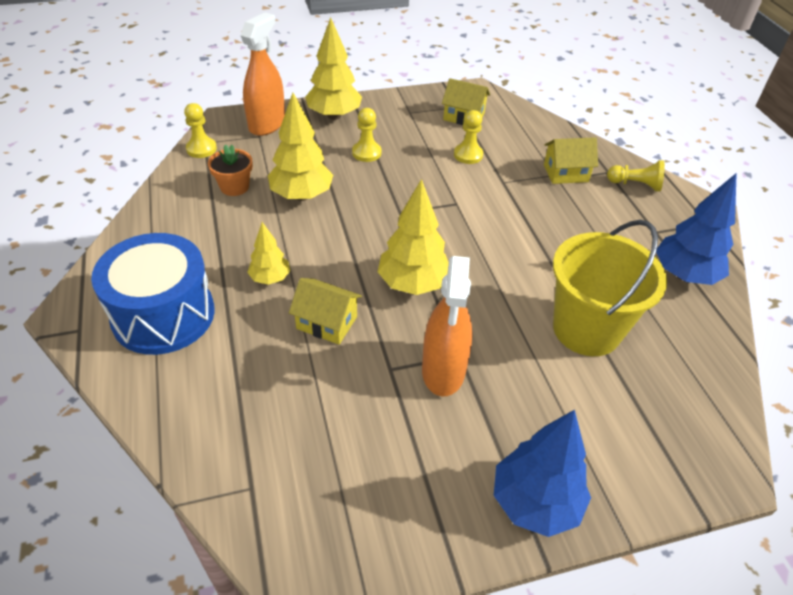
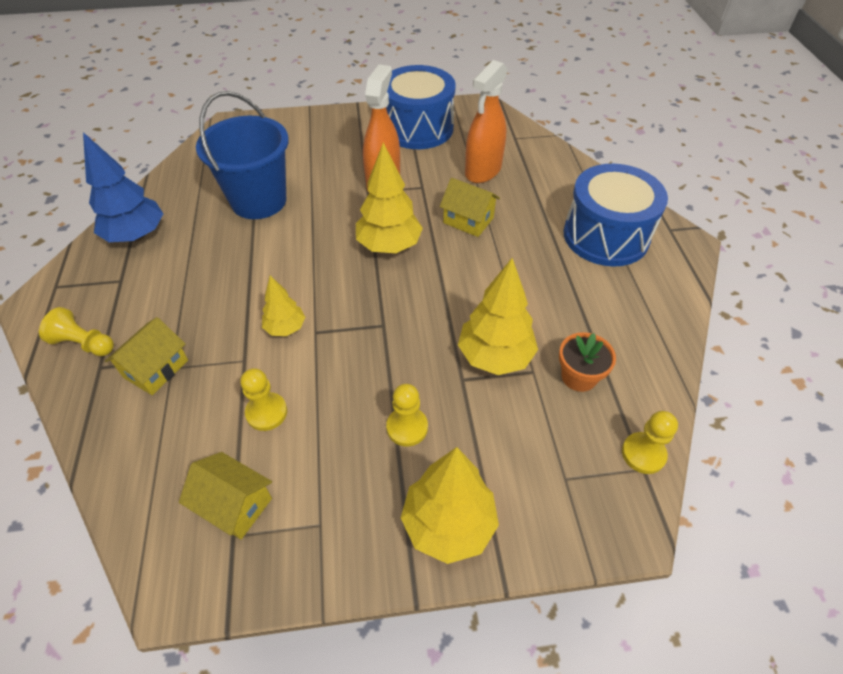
camera: 170 degrees left, 5 degrees up
(267, 124) = (557, 508): orange spray bottle -> orange spray bottle (483, 171)
(270, 278) = (519, 260): yellow tree -> yellow tree (285, 328)
(417, 496) = (418, 128): none -> blue drum
(535, 502) = (351, 121): blue tree -> none
(565, 173) = (156, 369): yellow house -> yellow house turned 60 degrees counterclockwise
(586, 329) = (259, 201): yellow bucket -> blue bucket

